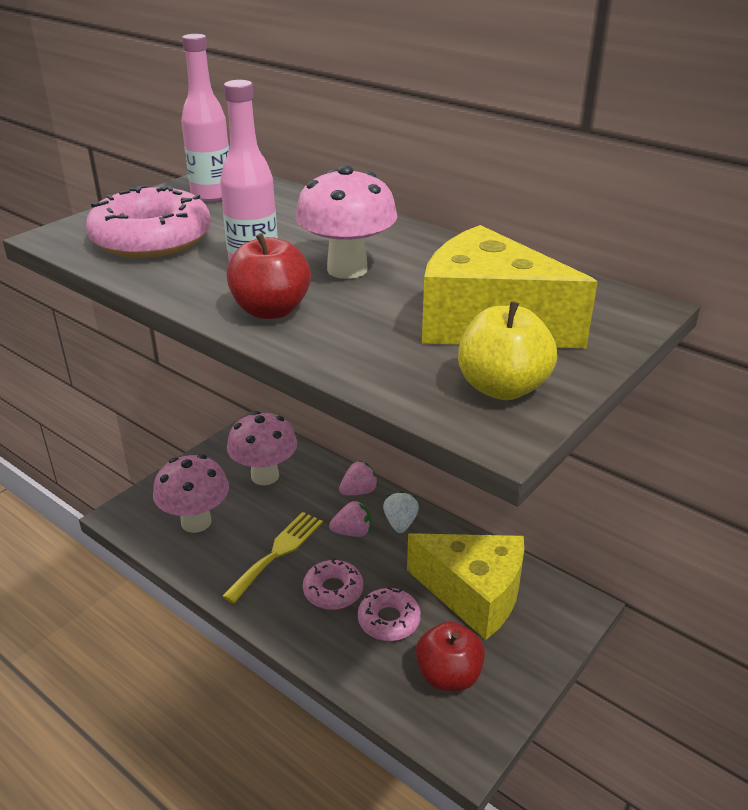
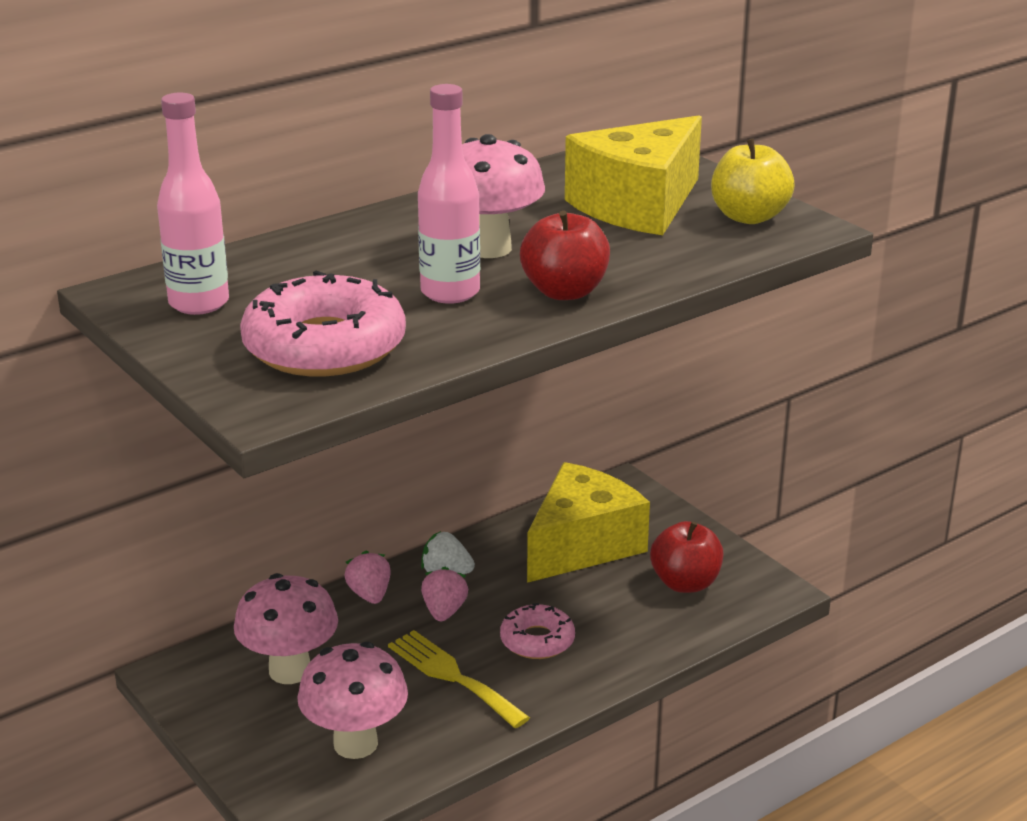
camera: 75 degrees left, 5 degrees down
(389, 620) = (598, 608): pink donut -> none

